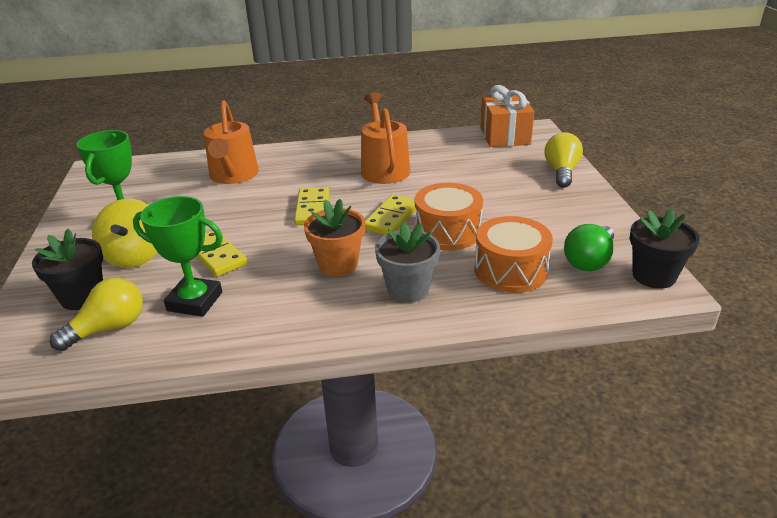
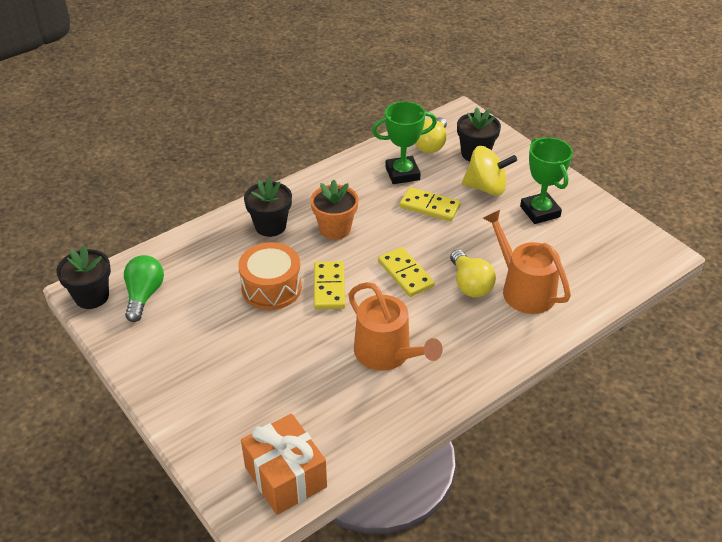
camera: 150 degrees right, 10 degrees up
(135, 256) = (486, 188): yellow spinning top -> yellow spinning top turned 135 degrees clockwise
(408, 289) = (270, 226): grey flower pot -> black flower pot
(510, 270) = (203, 266): orange drum -> none
(561, 172) = (192, 417): yellow light bulb -> yellow light bulb (470, 284)

